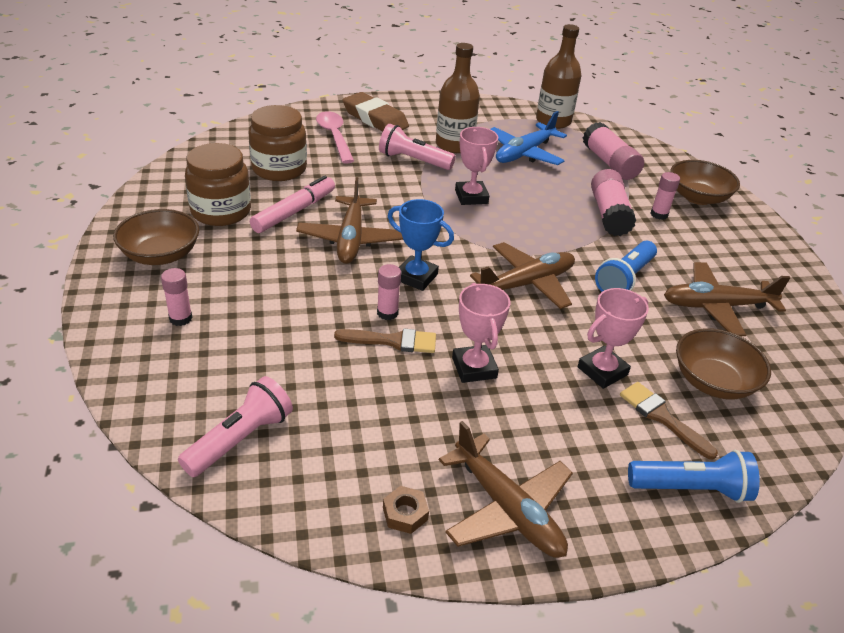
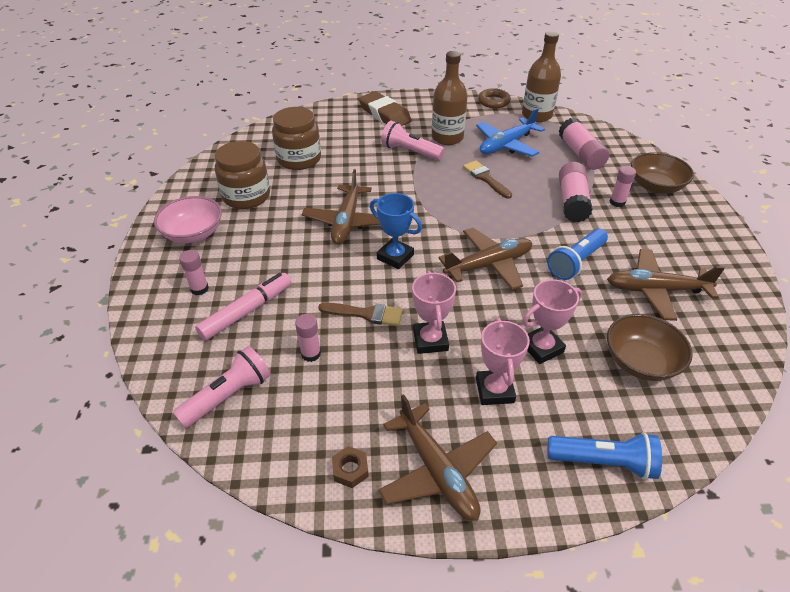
camera: 10 degrees right, 5 degrees up
(161, 255) = (193, 233): brown bowl -> pink bowl
(294, 211) = (304, 197): pink marker -> pink marker (246, 311)
(334, 137) = (348, 131): pink spoon -> none
(387, 313) = (366, 288): pink glue stick -> pink glue stick (311, 354)
(471, 197) = (454, 185): pink trophy -> pink trophy (494, 390)
(501, 106) = (493, 101): none -> brown ring
(662, 417) = (588, 393): brown brush -> brown brush (485, 178)

